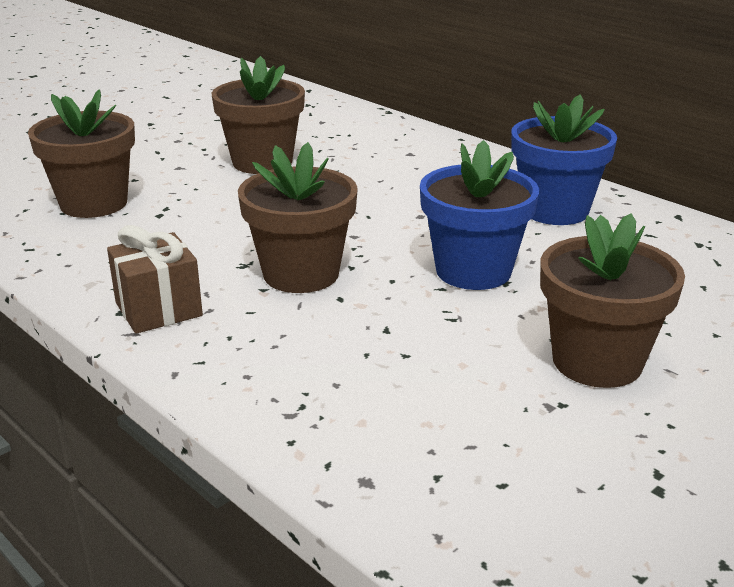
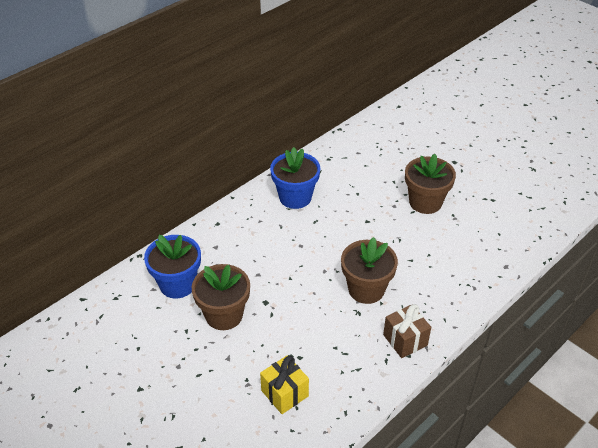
camera: 90 degrees left, 15 degrees up
(94, 203) = (284, 393): brown flower pot -> yellow gift
(473, 271) = (358, 230): blue flower pot -> blue flower pot (177, 284)

